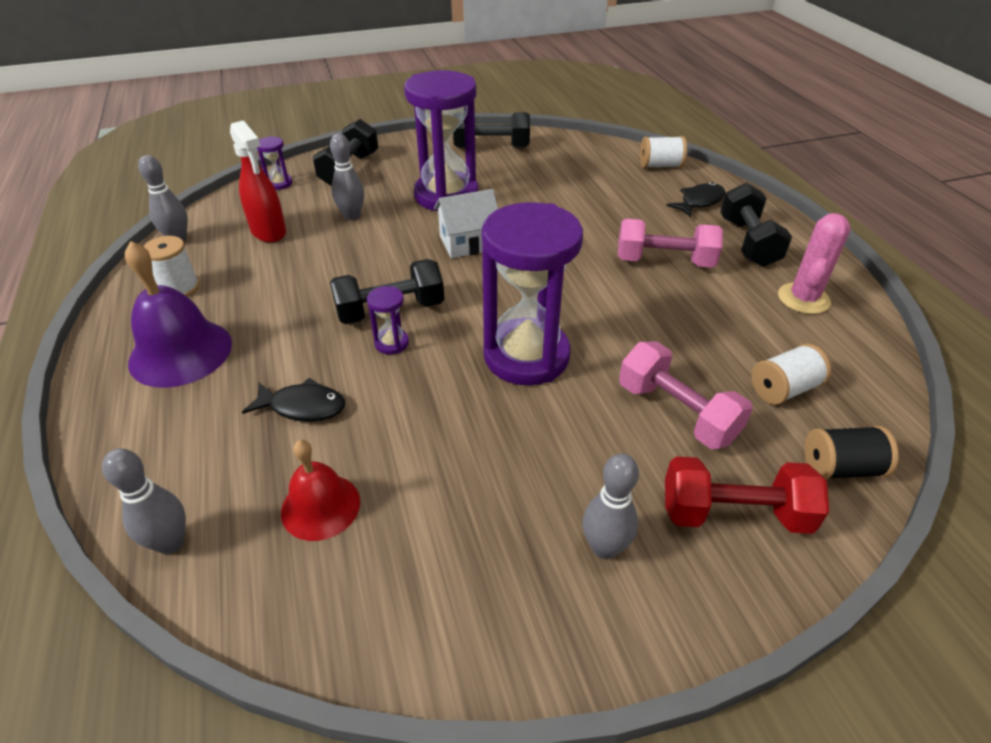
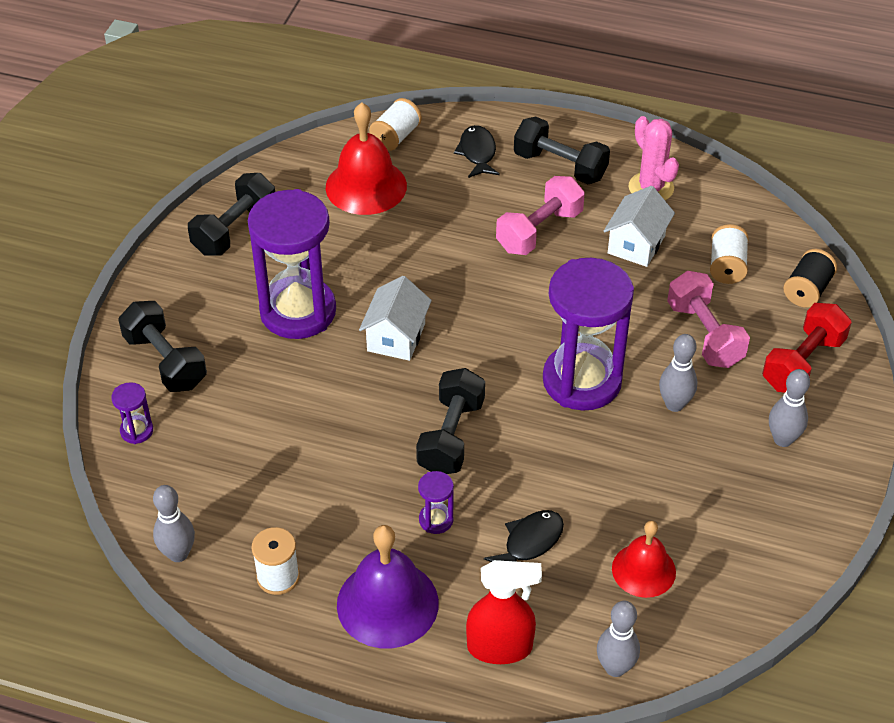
camera: 55 degrees left, 5 degrees up
(269, 231) = (234, 474): red spray bottle -> red spray bottle (500, 647)
(352, 216) = (266, 398): grey bowling pin -> grey bowling pin (674, 404)
(391, 343) = (497, 455): purple hourglass -> purple hourglass (436, 520)
(597, 174) = (366, 186): none -> red bell
(676, 413) = (704, 335): pink dumbbell -> pink dumbbell turned 75 degrees clockwise
(726, 319) = (636, 244): none -> white house

